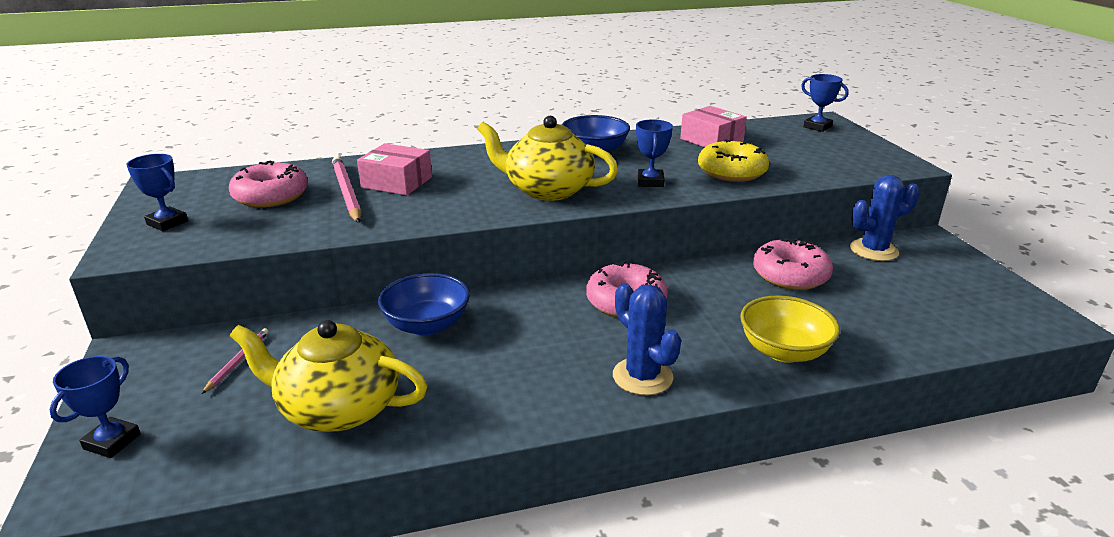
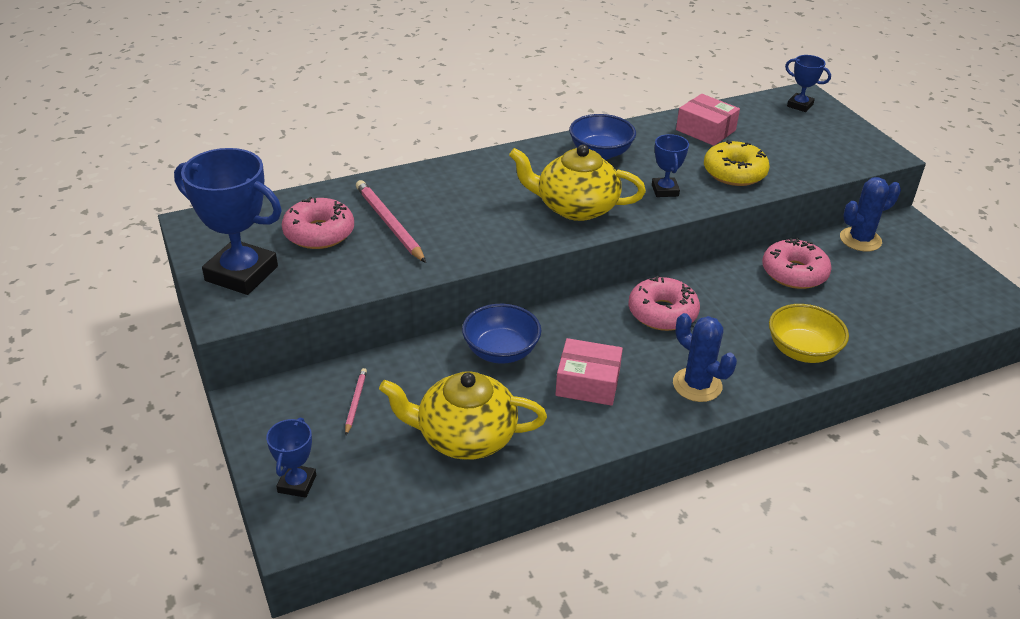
camera: 10 degrees left, 10 degrees up
(167, 223) = (241, 274): blue trophy -> blue trophy, size x1.98
(397, 182) = (430, 207): pink box -> pink box (588, 383)

